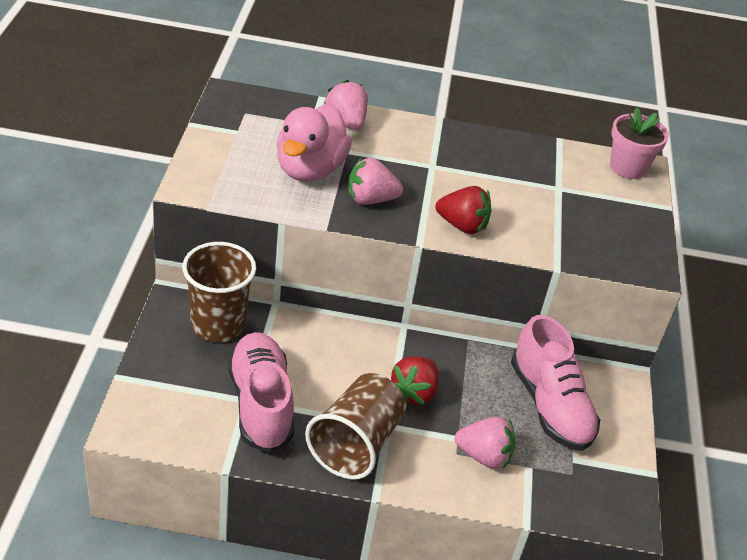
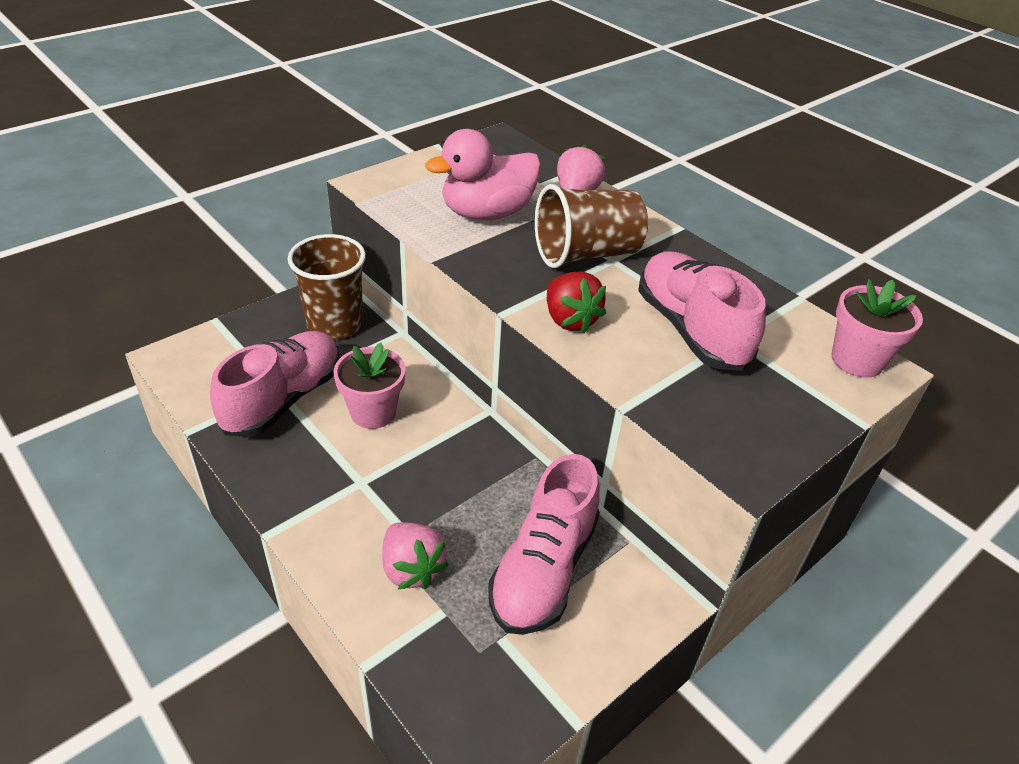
camera: 45 degrees right, 0 degrees up
(334, 374) = (373, 412): none -> pink flower pot
(356, 444) = (313, 479): brown cup -> brown cup (586, 254)
(370, 199) = (508, 258): pink strawberry -> none
(414, 392) = (422, 470): red strawberry -> none
(531, 194) = (690, 329): none -> pink shoe

